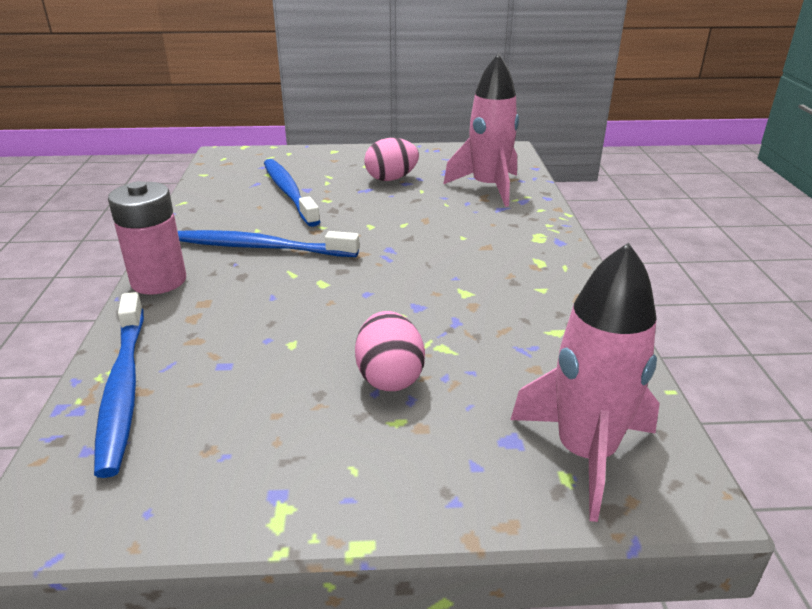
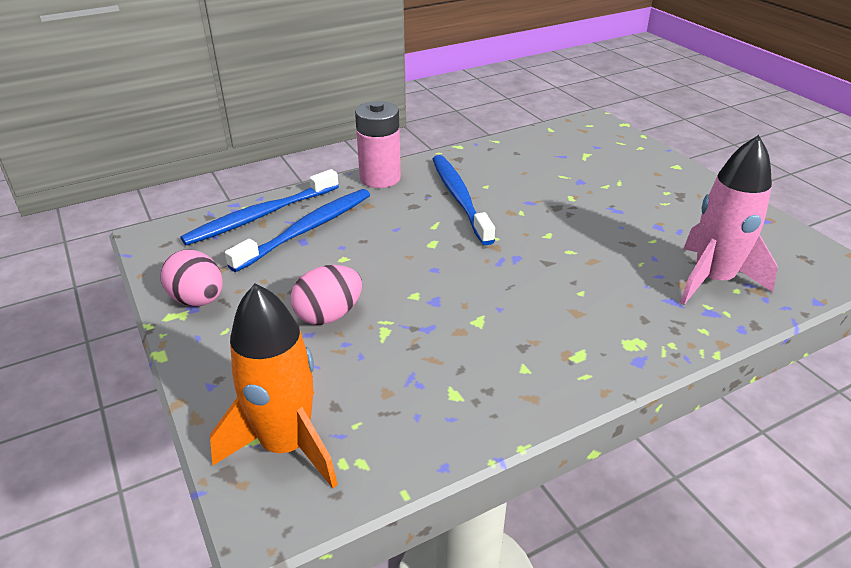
camera: 65 degrees right, 5 degrees up
(288, 192) = (563, 175): blue toothbrush -> blue toothbrush (308, 229)
(391, 179) = (655, 215): pink egg -> pink egg (198, 300)
(585, 453) = (286, 445): pink rocket -> orange rocket

